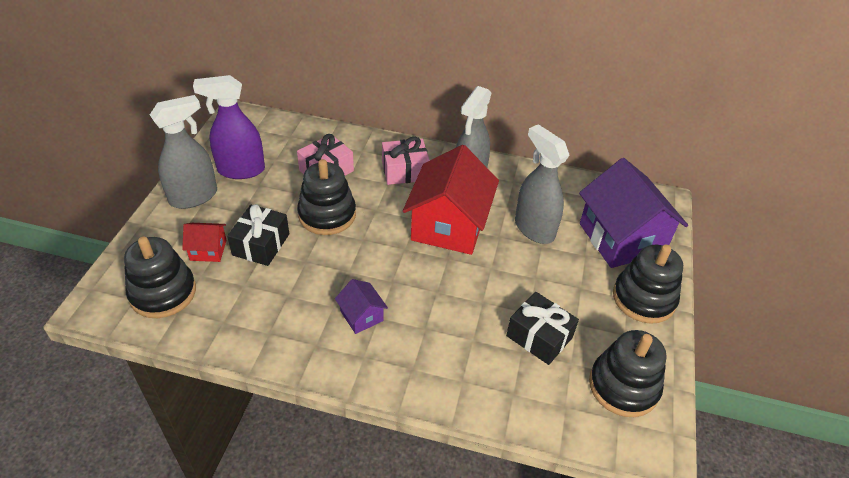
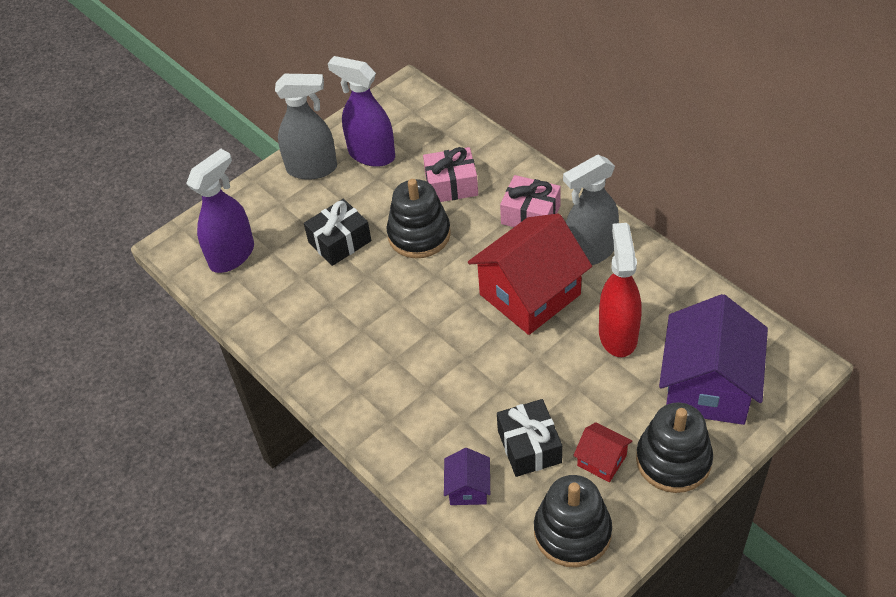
camera: 40 degrees right, 5 degrees up
(163, 293) = (232, 255): black stacking toy -> purple spray bottle
(208, 250) = (292, 229): red house -> red house (602, 460)
(361, 316) = (380, 350): purple house -> purple house (468, 488)
(534, 228) = (618, 334): grey spray bottle -> red spray bottle

